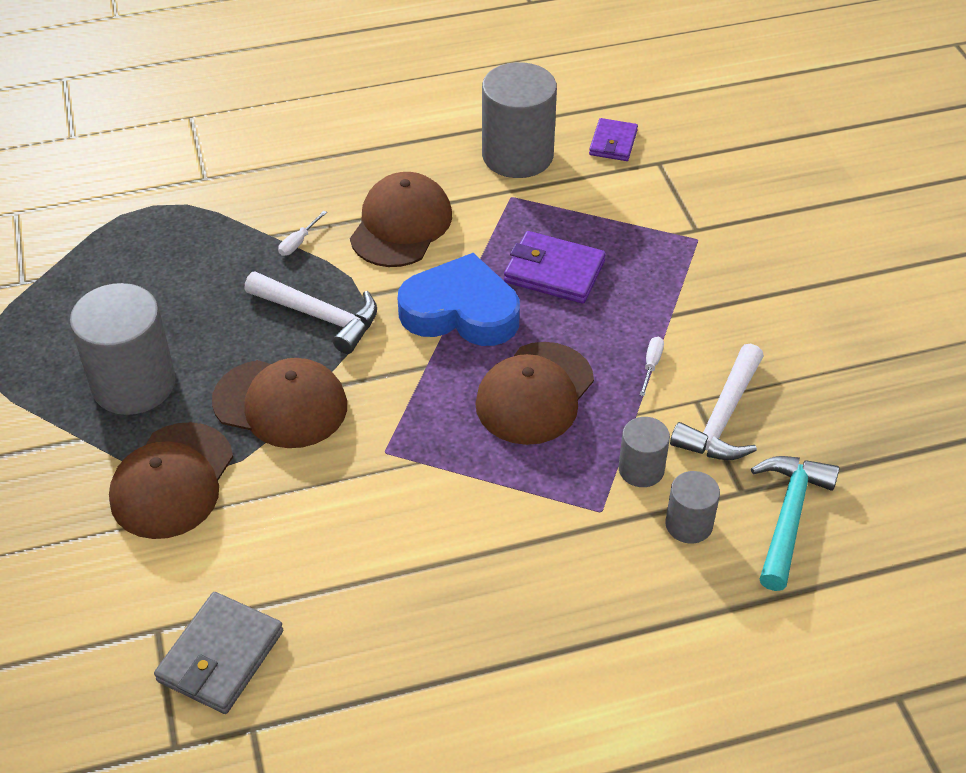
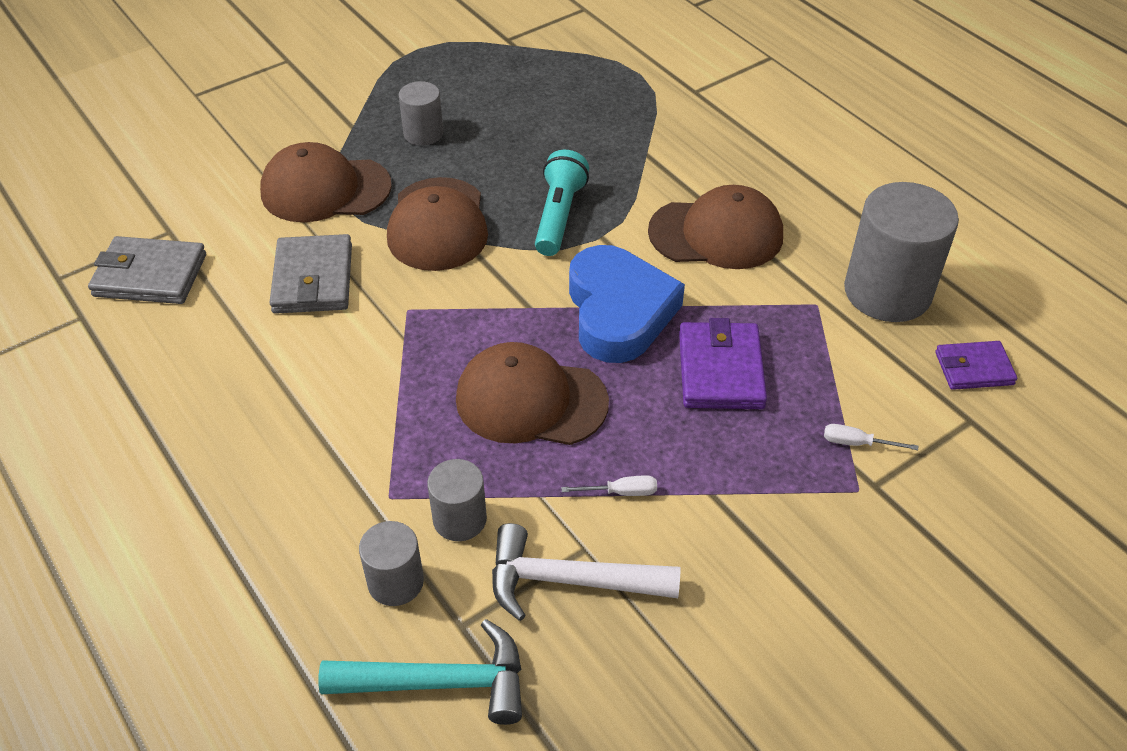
camera: 70 degrees right, 0 degrees up
(134, 384) = (423, 133): grey cylinder -> grey cylinder, size x0.52
(298, 242) = (648, 173): white screwdriver -> white screwdriver (857, 443)
(304, 515) = (313, 279): none -> grey wallet
(320, 316) = (558, 216): white hammer -> turquoise flashlight

